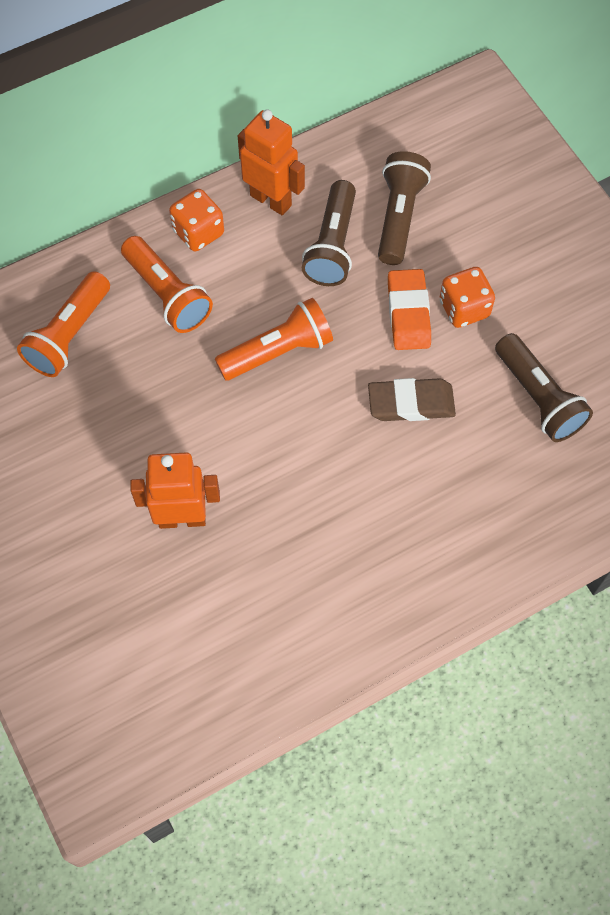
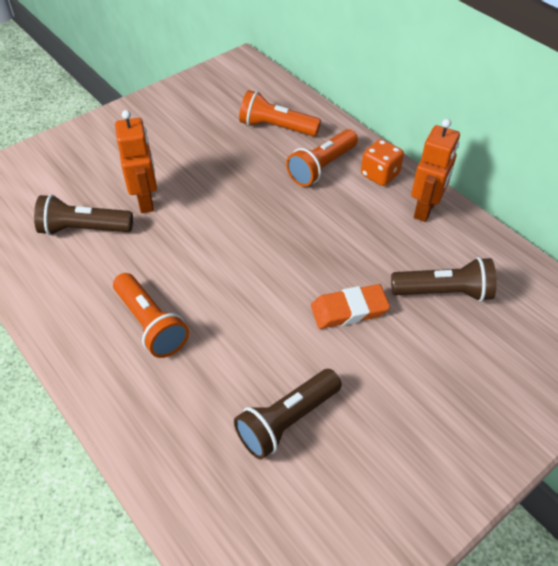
camera: 80 degrees right, 15 degrees down
(278, 351) = (290, 232): orange flashlight -> orange flashlight (151, 324)
(332, 245) = (397, 252): brown flashlight -> brown flashlight (84, 229)
(411, 403) = (262, 322): brown eraser -> none
(464, 308) = (366, 350): orange dice -> none

